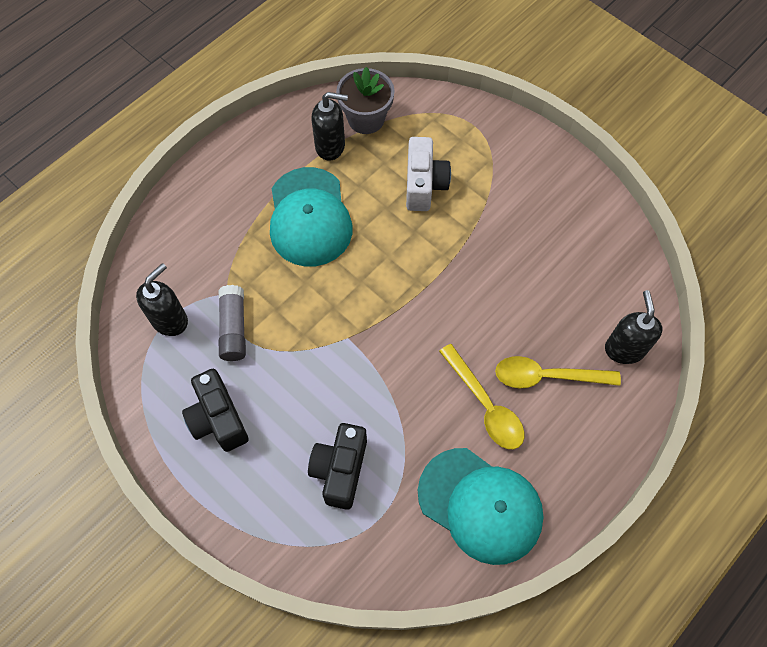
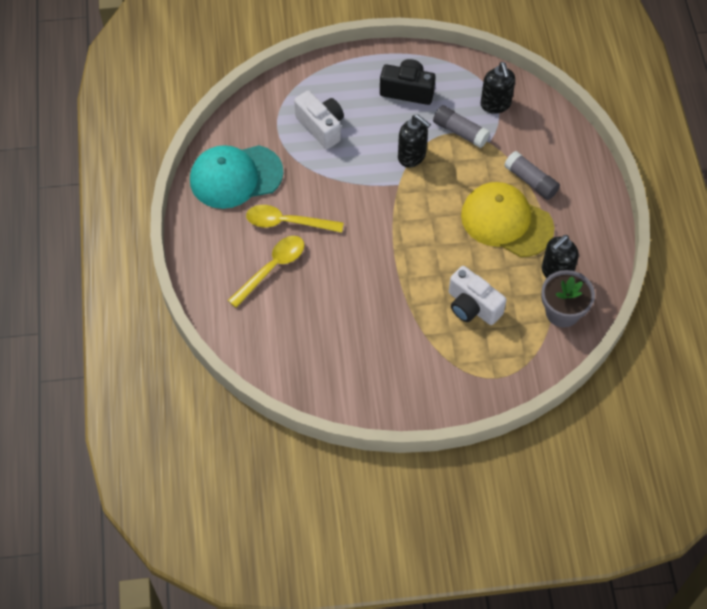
camera: 130 degrees right, 5 degrees down
(244, 227) = (531, 181): none -> grey glue stick
(309, 217) = (506, 222): turquoise cap -> yellow cap
(340, 470) = (321, 127): black camera -> white camera
(624, 349) = (246, 325): black soap dispenser -> black soap dispenser (412, 156)

